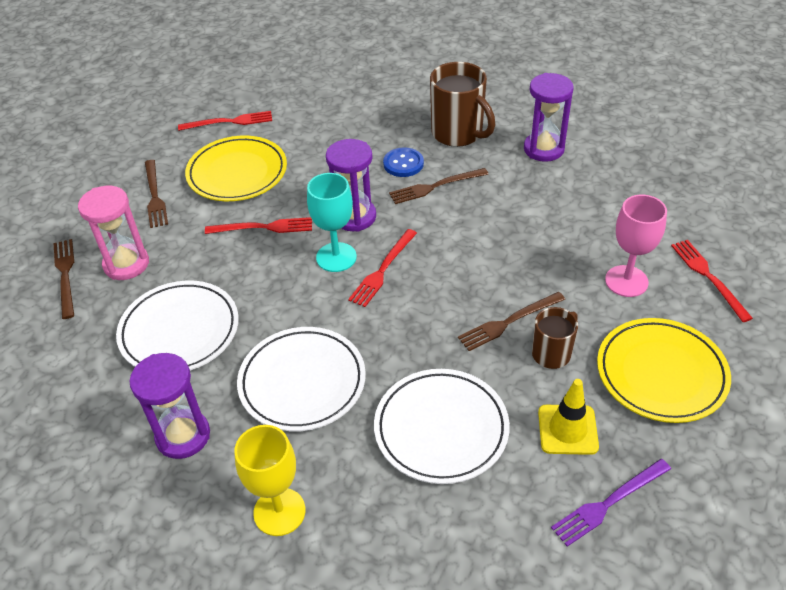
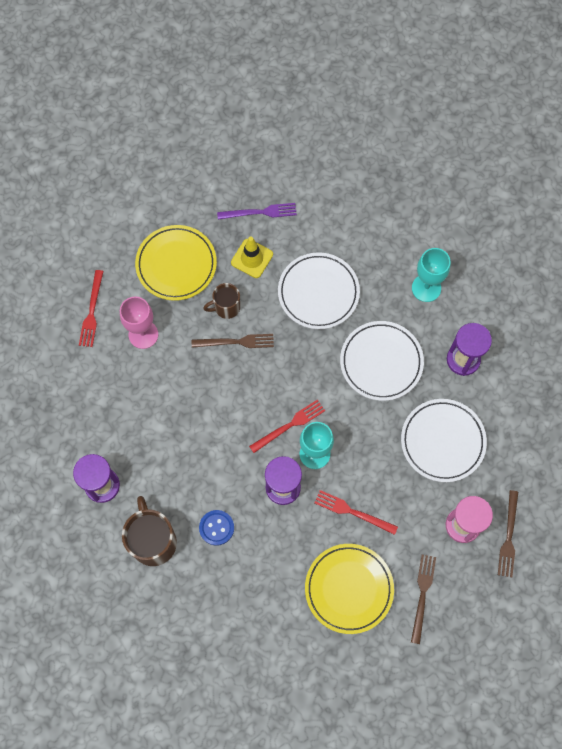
camera: 155 degrees left, 25 degrees up
(229, 122) = (330, 666): red fork -> none
(279, 512) = (426, 288): yellow goblet -> turquoise goblet
(435, 186) = (208, 488): brown fork -> none

